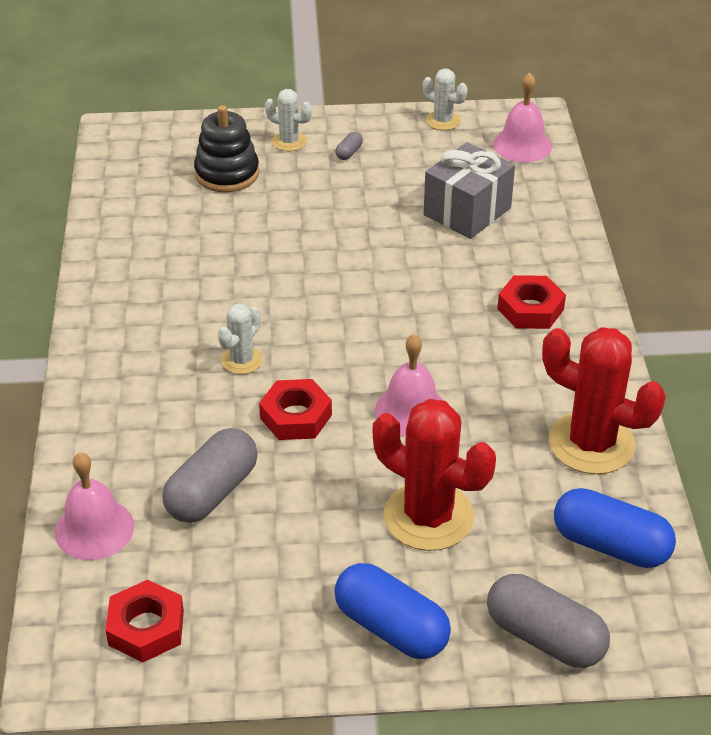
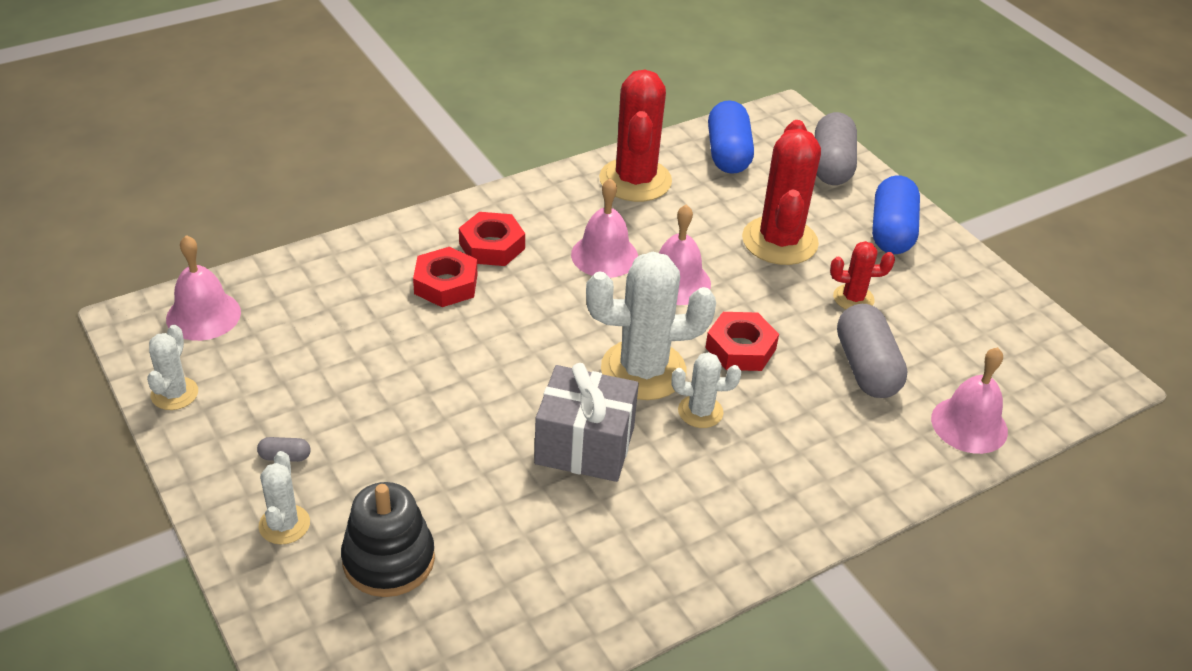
camera: 120 degrees left, 0 degrees up
(146, 628) = (1017, 352): red nut -> red nut (446, 284)
(212, 492) = (866, 368): grey capsule -> grey capsule turned 75 degrees clockwise
(307, 533) = (853, 298): none -> red cactus
(311, 345) = (643, 370): none -> white cactus
(467, 211) = (357, 324): grey gift -> grey gift (584, 445)
(477, 376) = (604, 255): none -> pink bell

